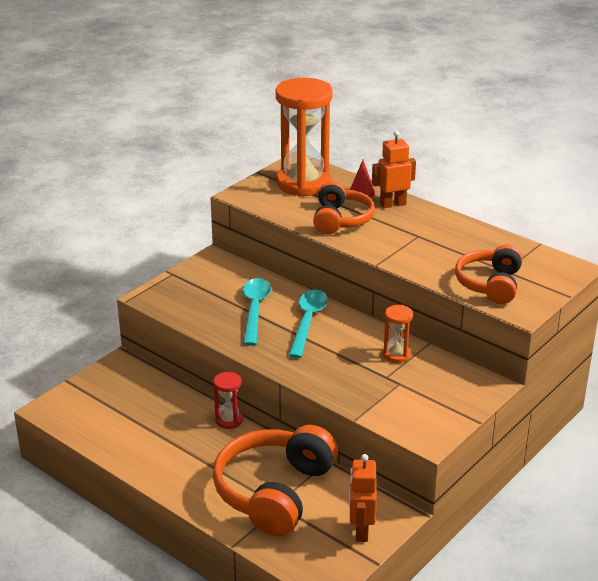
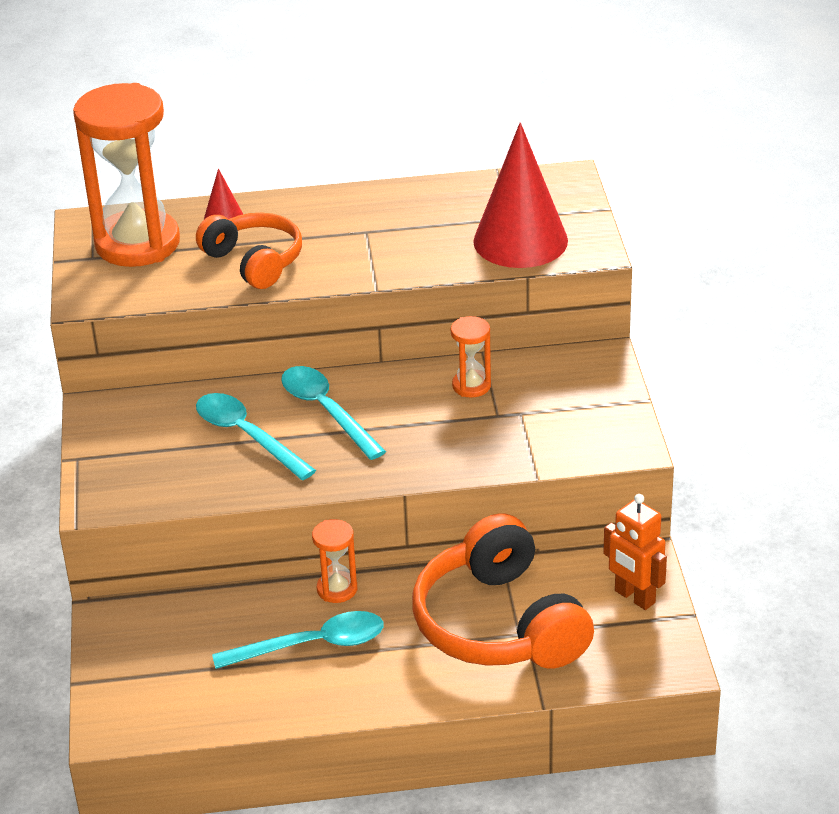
camera: 45 degrees left, 5 degrees up
(178, 437) = (312, 645): none -> turquoise spoon
(229, 420) = (337, 589): red hourglass -> orange hourglass
(392, 204) = (280, 211): orange robot -> none
(490, 284) = (520, 241): orange headphones -> red cone

